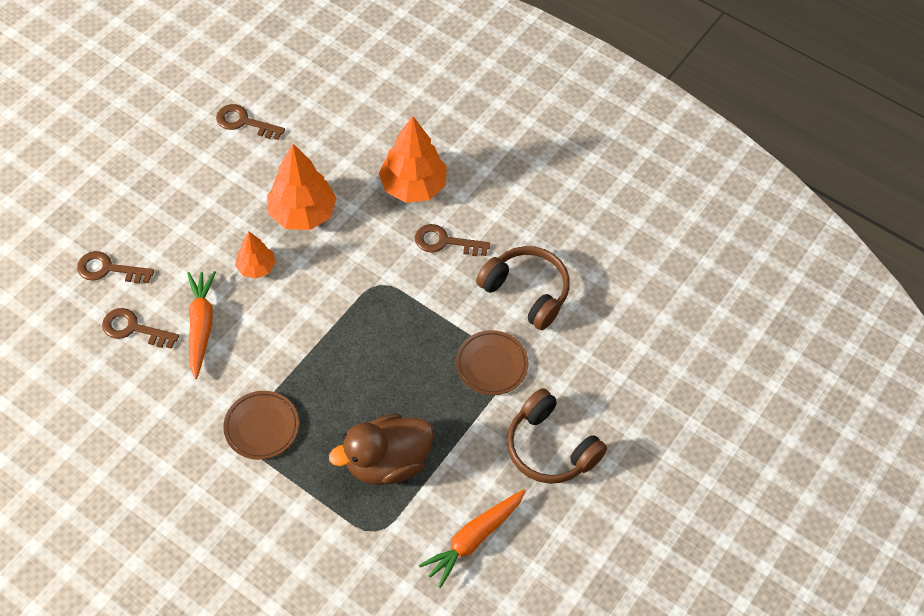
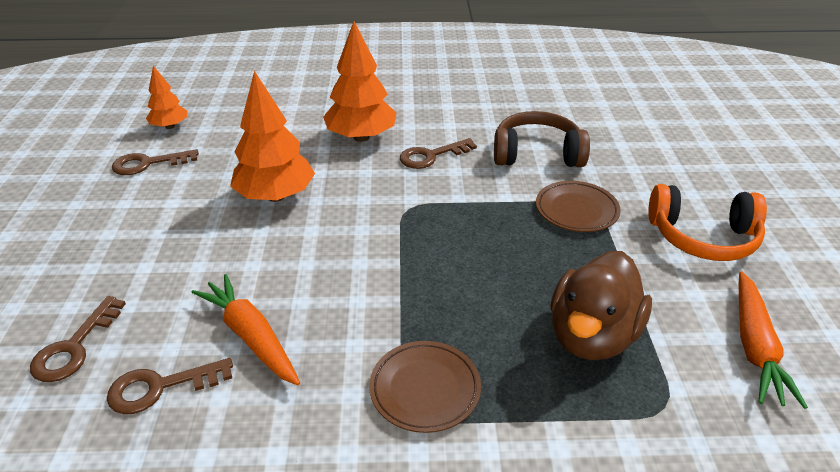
camera: 35 degrees left, 20 degrees down
(108, 269) = (74, 347): brown key -> brown key turned 45 degrees counterclockwise
(256, 267) = (268, 255): orange tree -> orange tree (170, 126)
(550, 448) = (702, 237): brown headphones -> orange headphones

